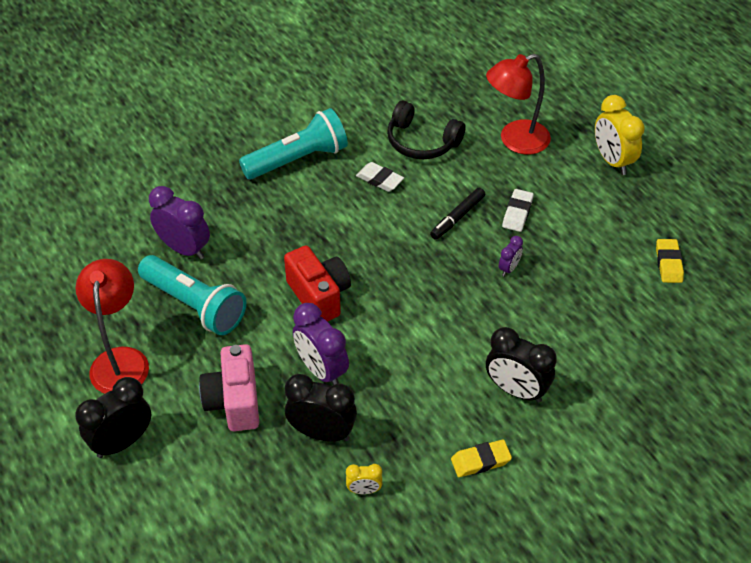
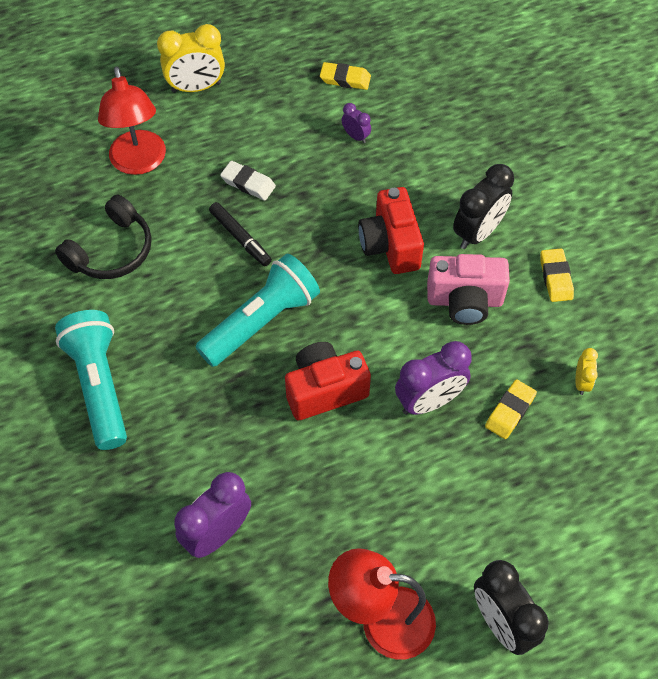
camera: 80 degrees left, 10 degrees up
(195, 305) = (312, 527): turquoise flashlight -> turquoise flashlight (261, 321)
(234, 401) = (459, 495): pink camera -> pink camera (464, 301)
(322, 433) = (510, 411): black clock -> yellow eraser
(380, 179) = (160, 303): white eraser -> none
(480, 323) = (390, 245): none -> red camera
(509, 268) = (323, 207): purple clock -> purple clock (356, 136)

